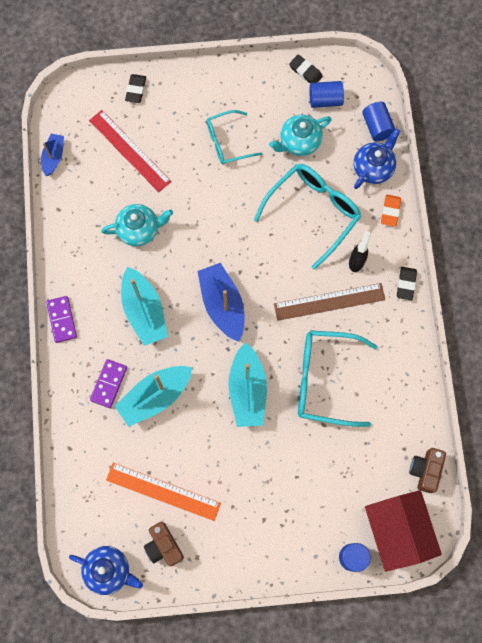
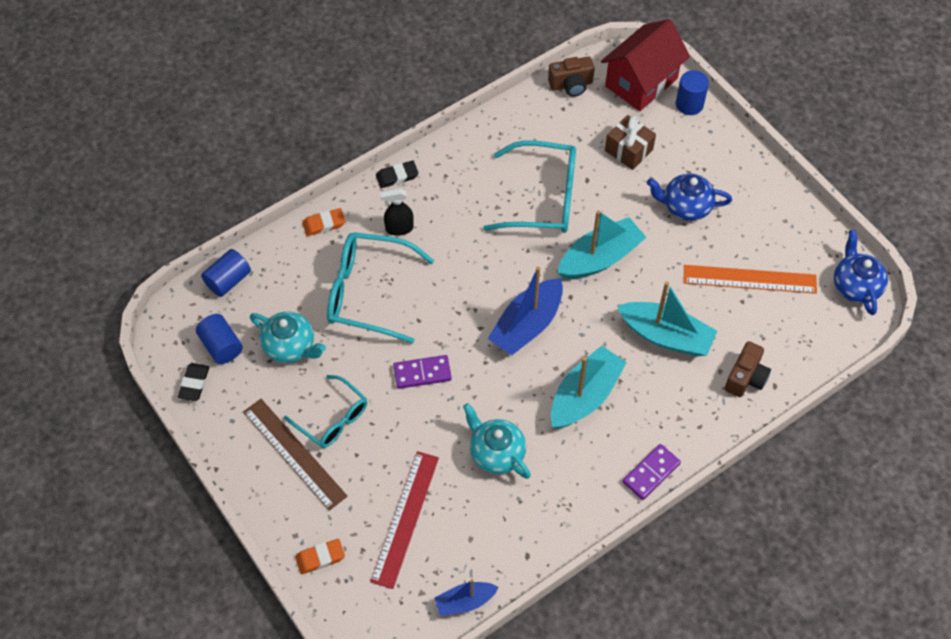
camera: 120 degrees left, 15 degrees down
(109, 384) = (684, 386): purple domino -> purple domino (422, 373)
(136, 90) = (320, 558): black eraser -> orange eraser
(163, 491) = (749, 279): orange ruler -> orange ruler turned 75 degrees counterclockwise
(163, 546) = (797, 252): brown camera -> brown camera (746, 377)
(326, 380) = (542, 198): turquoise glasses -> turquoise glasses turned 60 degrees counterclockwise
(329, 301) = (459, 232): brown ruler -> brown ruler (294, 453)
(333, 476) = (628, 150): none -> brown gift
(373, 168) = (281, 261): blue teapot -> blue teapot (686, 206)

